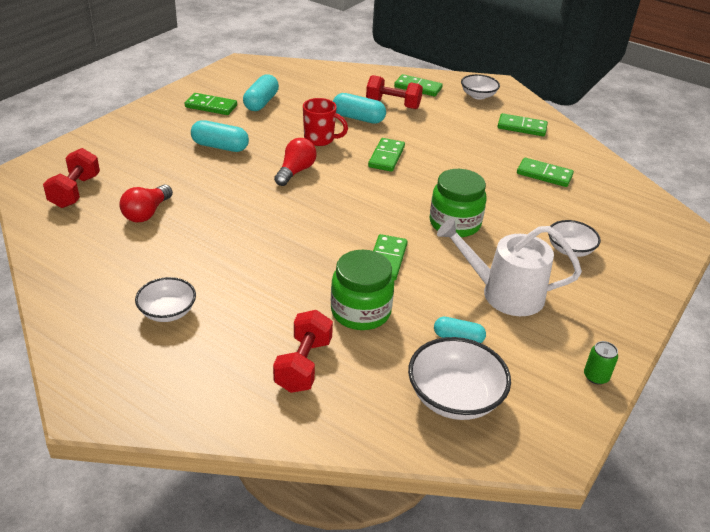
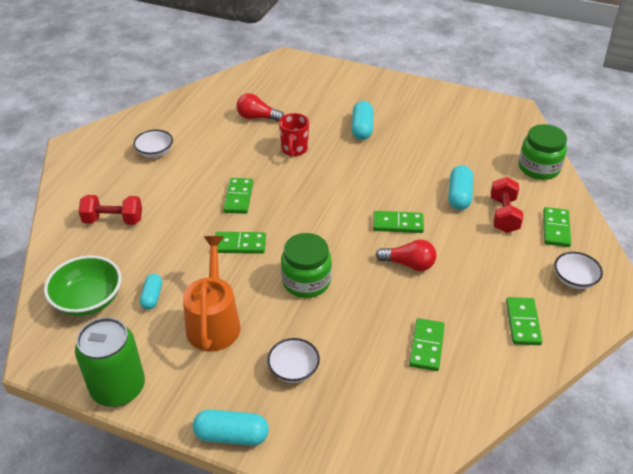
camera: 80 degrees right, 5 degrees up
(75, 191) = (271, 83): red dumbbell -> none
(211, 106) = (423, 110): green domino -> green domino (238, 197)
(261, 102) = (448, 134): turquoise capsule -> turquoise capsule (231, 435)
(295, 171) = (345, 174): red light bulb -> red light bulb (409, 264)
(320, 139) = (405, 179): red mug -> red mug (294, 150)
(360, 311) = (172, 239): green jar -> green jar (538, 168)
(454, 397) = (88, 300): white bowl -> green bowl
(505, 293) = (214, 322): white watering can -> orange watering can
(596, 376) = (118, 388): green can -> green can, size x2.46

